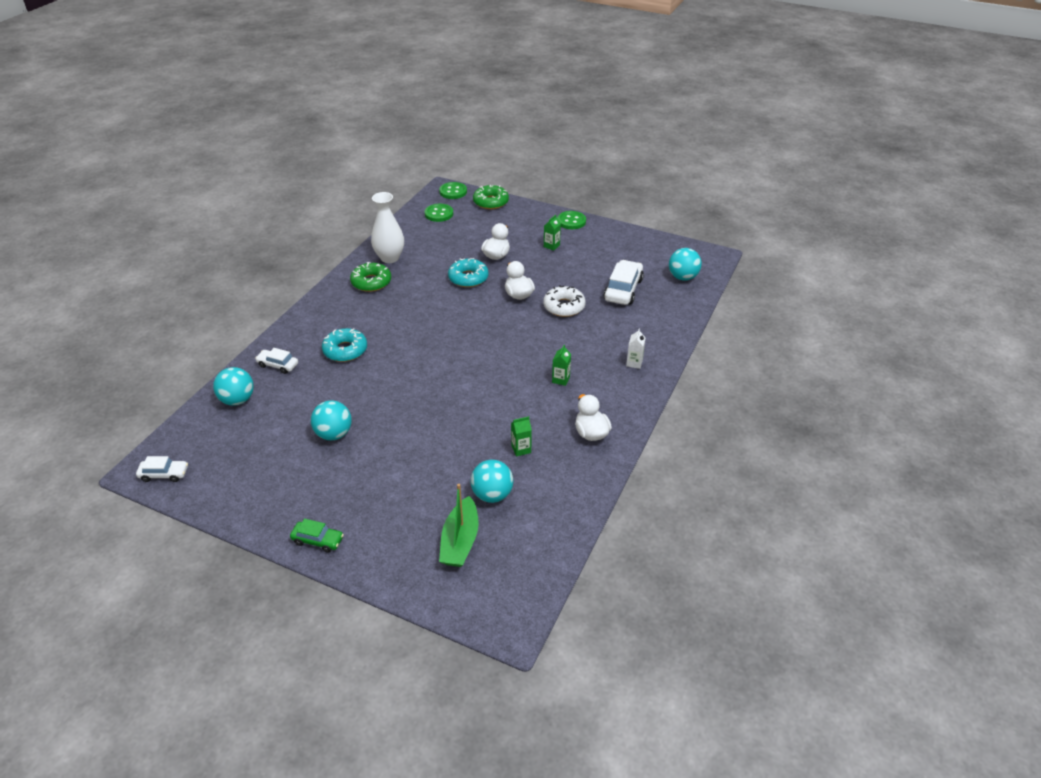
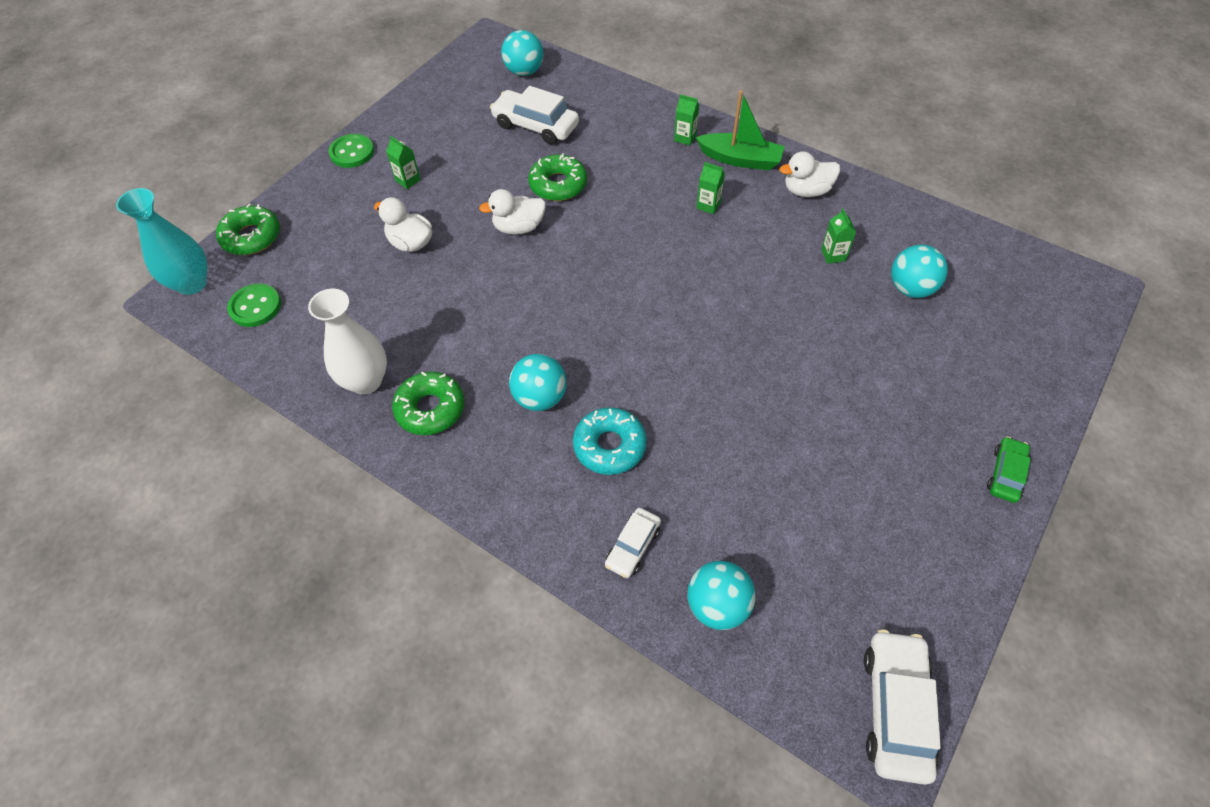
camera: 80 degrees left, 15 degrees up
(164, 474) = (895, 709): white car -> white car, size x1.72
(334, 434) = (803, 459): turquoise ball -> turquoise ball (540, 398)
(453, 192) = (192, 283): green button -> turquoise vase
(460, 541) = (986, 323): green boat -> green boat (740, 159)
(468, 278) = (459, 280): turquoise donut -> none
(564, 306) = (558, 185): white donut -> green donut
(634, 363) = (685, 138): white carton -> green carton

